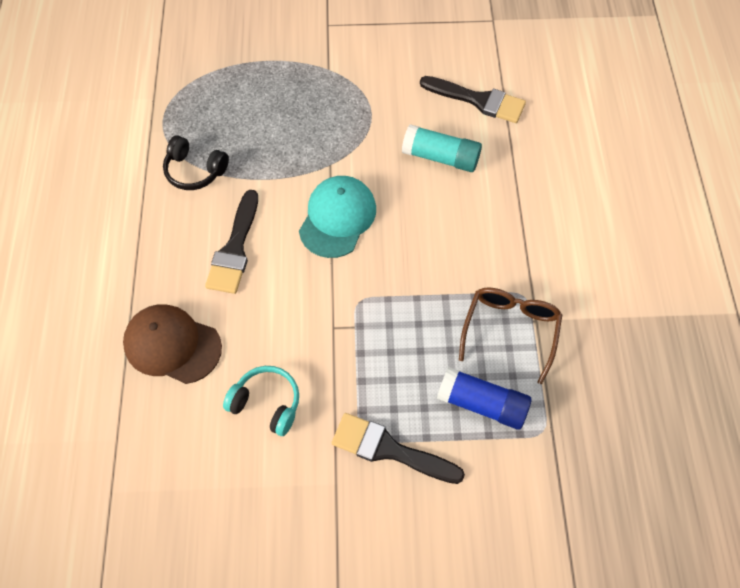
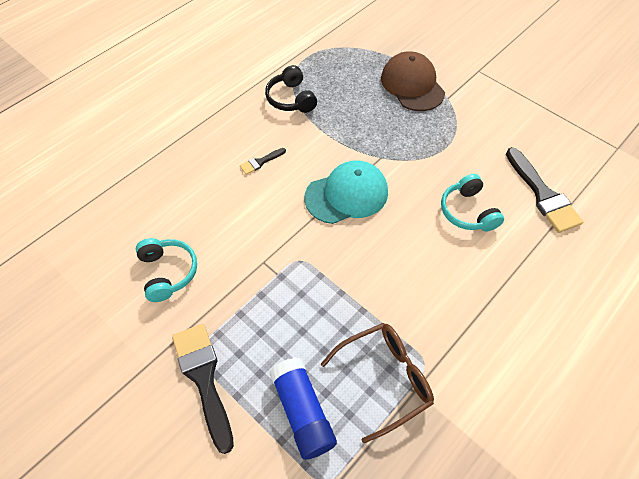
camera: 45 degrees right, 5 degrees down
(172, 345) = (160, 188): brown cap -> brown cap (412, 85)
(235, 249) = (260, 162): black brush -> black brush, size x0.48
(440, 157) = (468, 211): turquoise glue stick -> turquoise headphones

